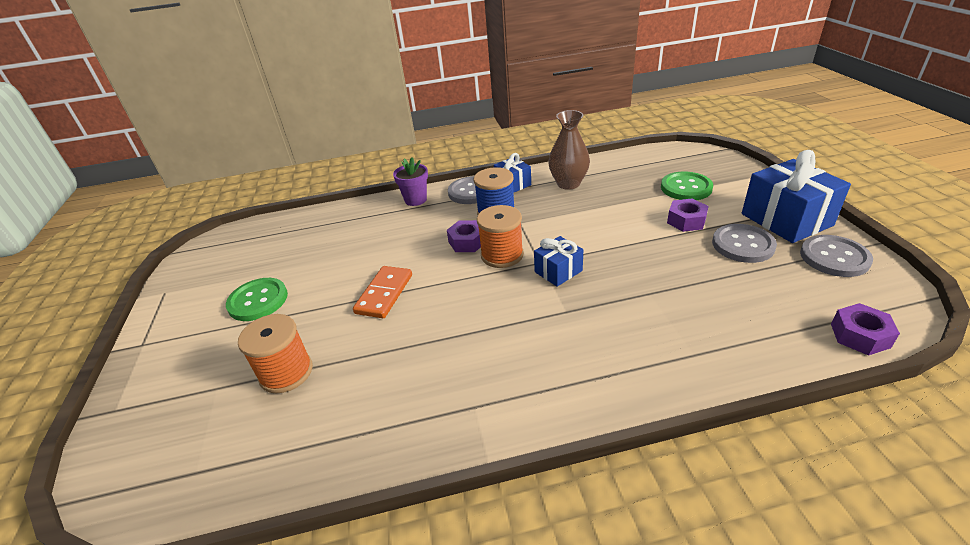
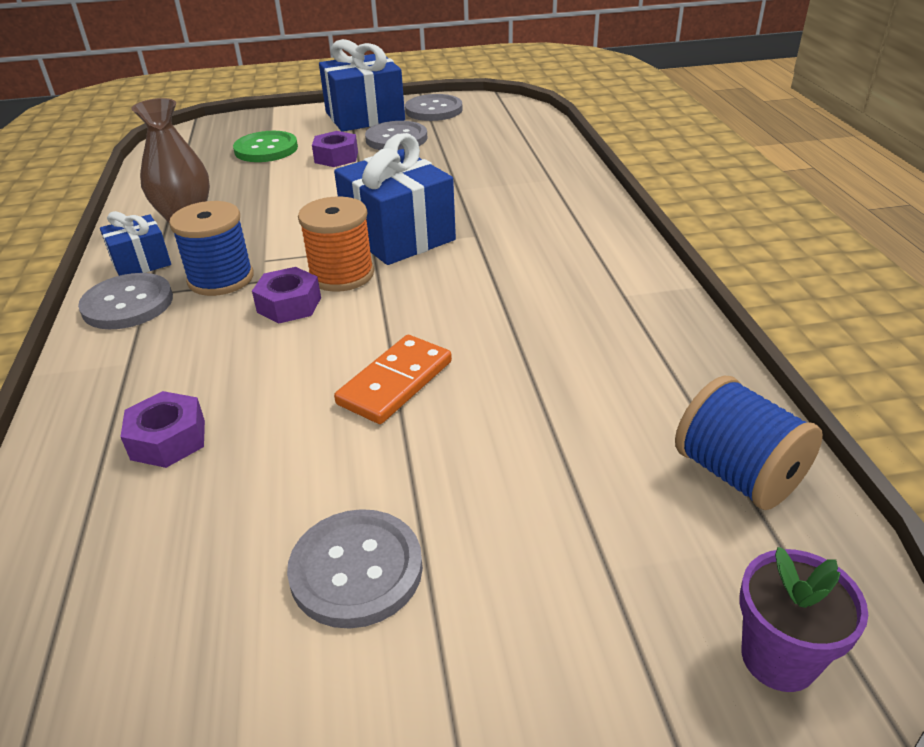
camera: 90 degrees left, 0 degrees up
(254, 458) = (737, 474): none -> blue spool
(258, 301) = (356, 570): green button -> grey button
(286, 372) = (570, 474): orange spool -> none
(384, 294) = (395, 382): orange domino -> orange domino turned 75 degrees counterclockwise
(415, 200) = (98, 369): purple flower pot -> purple flower pot (778, 658)
(558, 271) = (398, 235): blue gift -> blue gift, size x1.85
(860, 335) = (534, 120): purple nut -> purple nut (168, 439)

